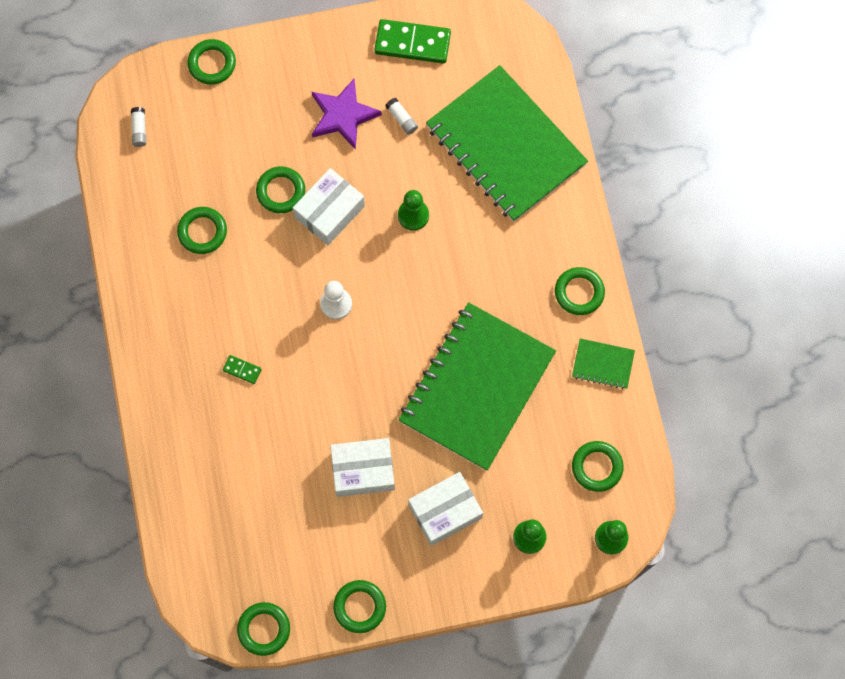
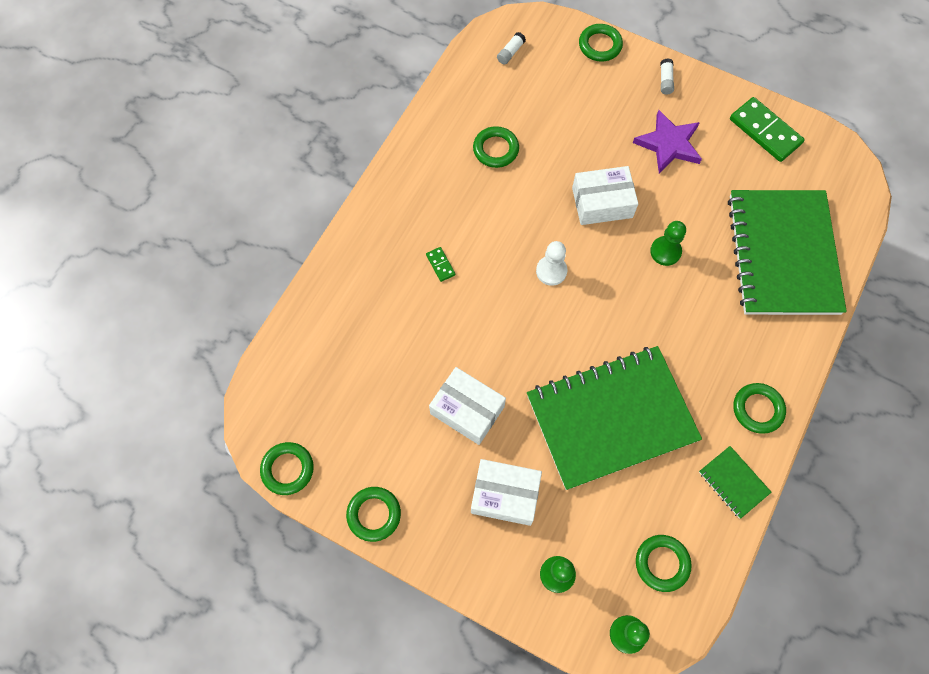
camera: 40 degrees right, 5 degrees down
(281, 191) = (577, 163): green ring -> none
(401, 119) = (713, 177): white glue stick -> white glue stick (665, 80)

